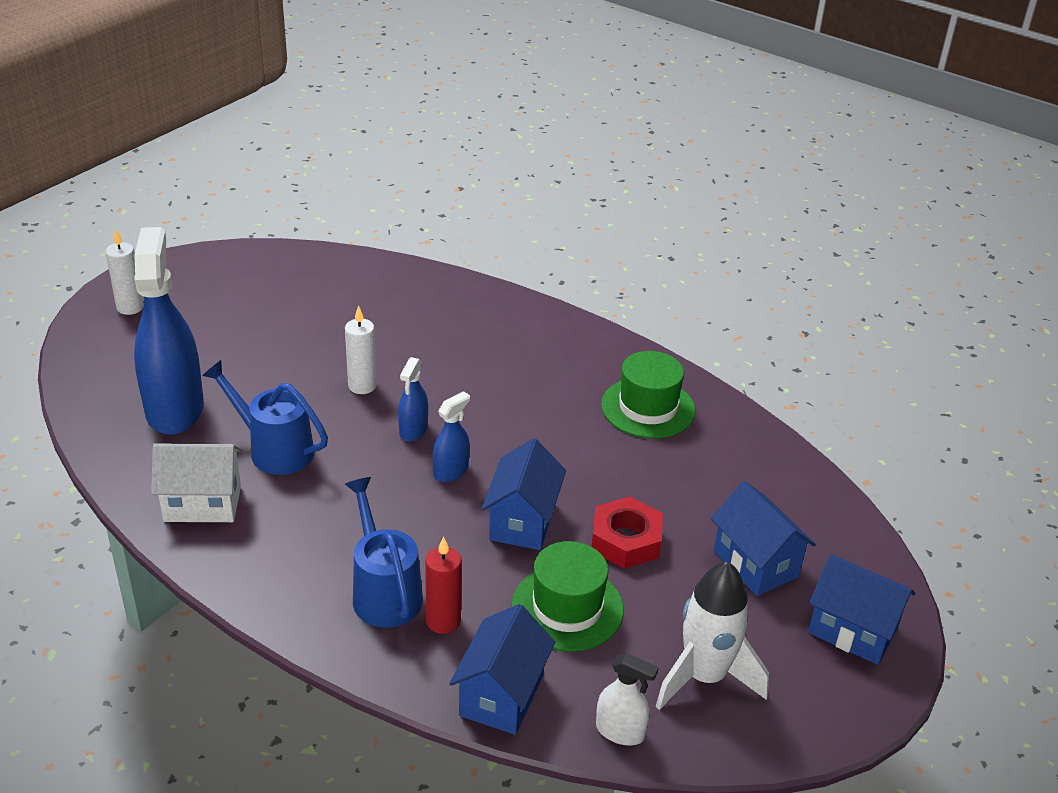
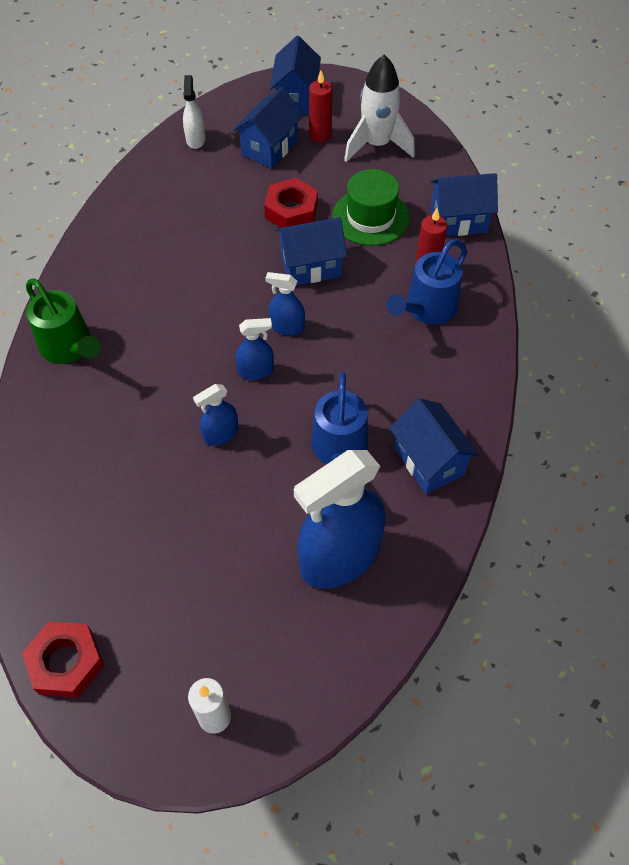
camera: 115 degrees left, 20 degrees up
(202, 504) = (429, 461): white house -> blue house
(243, 260) = (66, 662): none -> red nut
(362, 386) = (221, 434): white candle -> blue spray bottle
(537, 330) = (70, 348): none -> green watering can
(620, 731) = (441, 165): white spray bottle -> white spray bottle (195, 139)
(648, 408) = (139, 244): green hat -> none
(756, 624) = (320, 135): none -> red candle

